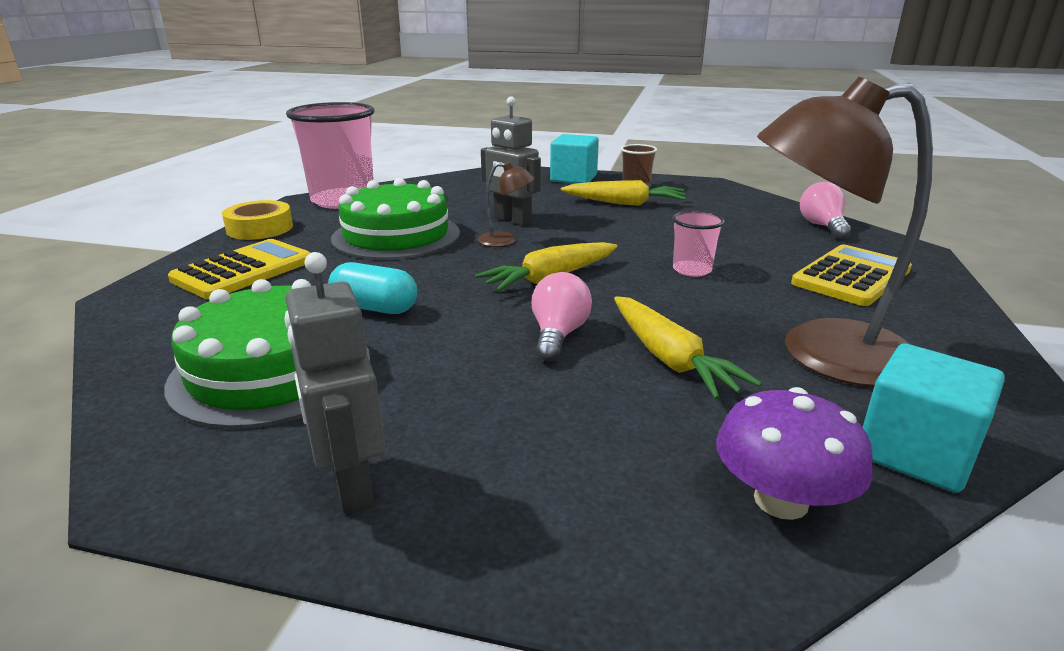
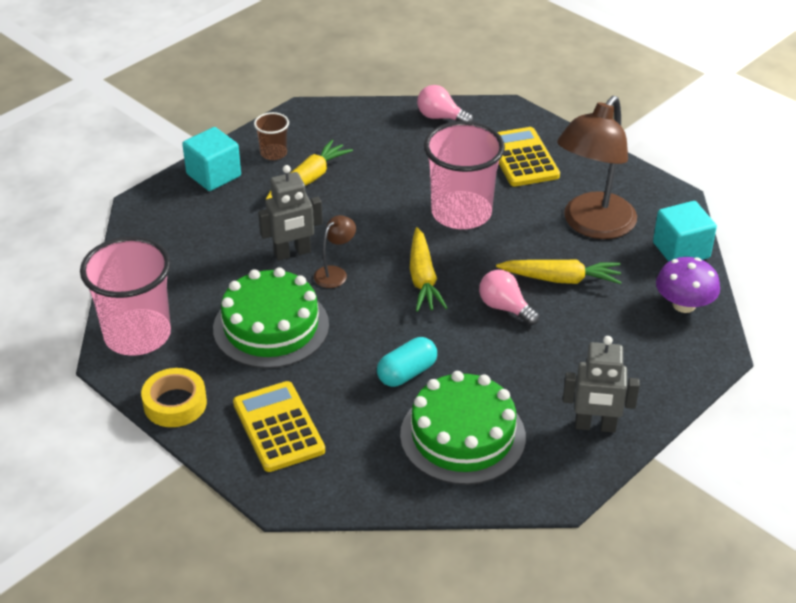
camera: 60 degrees left, 15 degrees up
(692, 270) = (461, 213): pink cup -> pink cup, size x2.13

